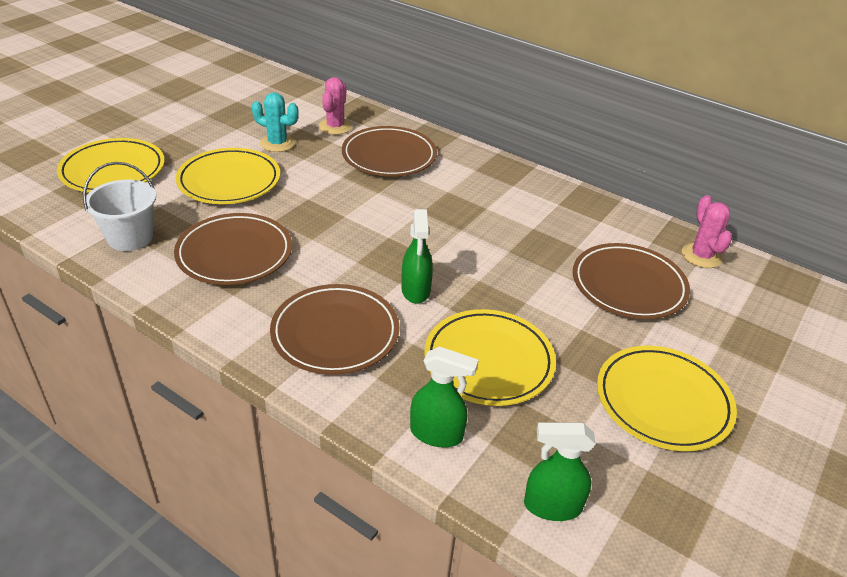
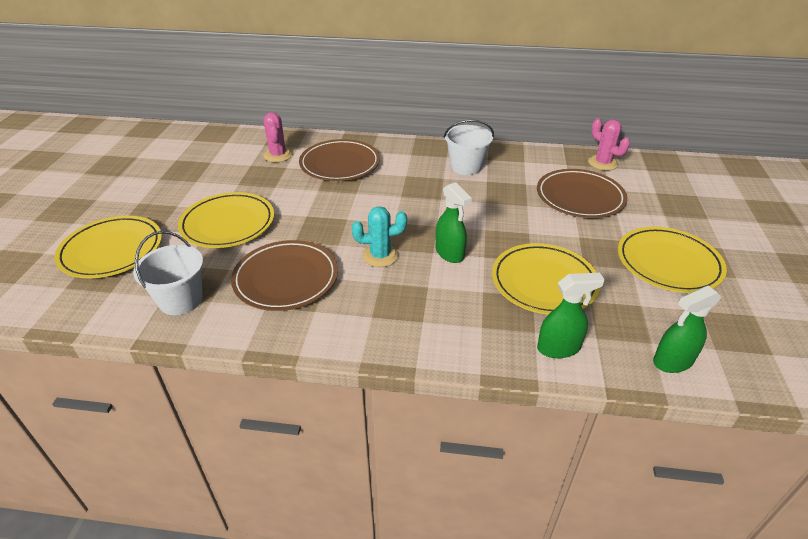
camera: 25 degrees left, 0 degrees up
(277, 143) = (242, 182): turquoise cactus -> turquoise cactus (380, 256)
(335, 333) = (422, 307): brown plate -> none
(524, 204) = (466, 167): none -> white bucket

